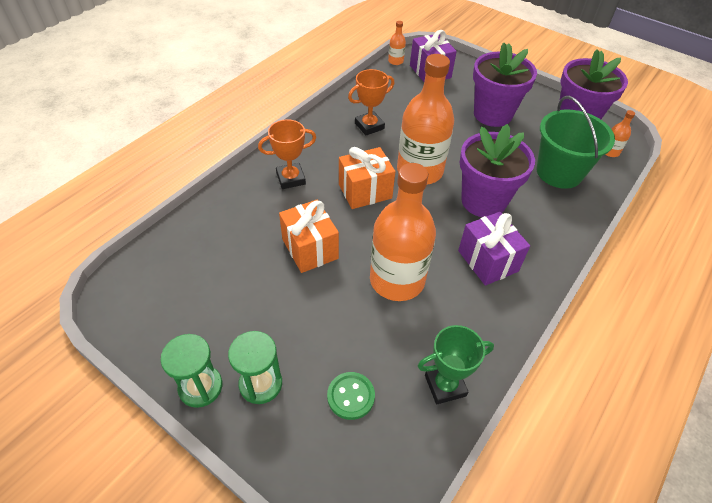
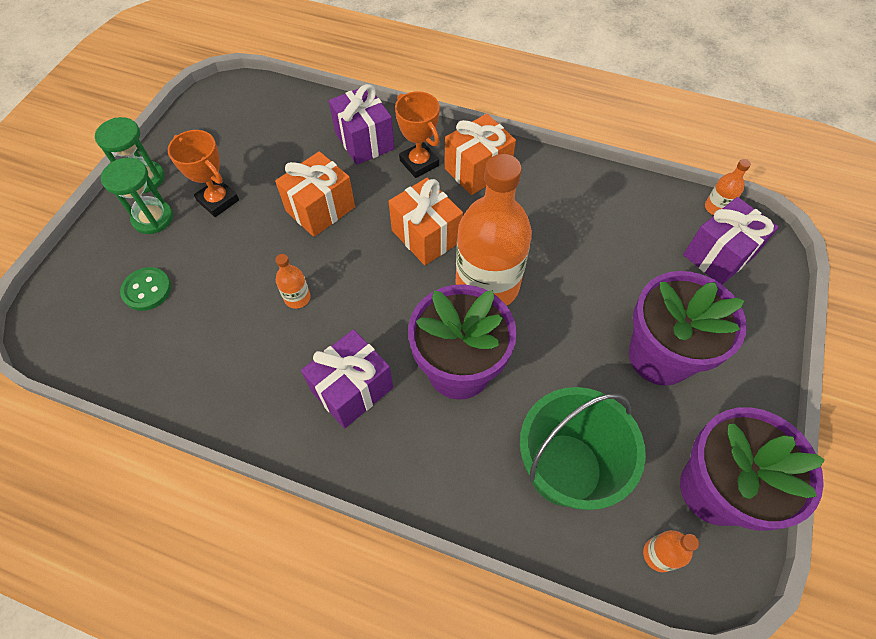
camera: 75 degrees right, 10 degrees up
(248, 206) = (364, 141): none -> purple gift
(314, 149) = (477, 170): none -> orange gift
(369, 126) = (549, 212): orange trophy -> orange trophy (218, 201)
(397, 280) = (297, 298): orange bottle -> orange bottle, size x0.41
(445, 385) = (168, 370): green trophy -> none

